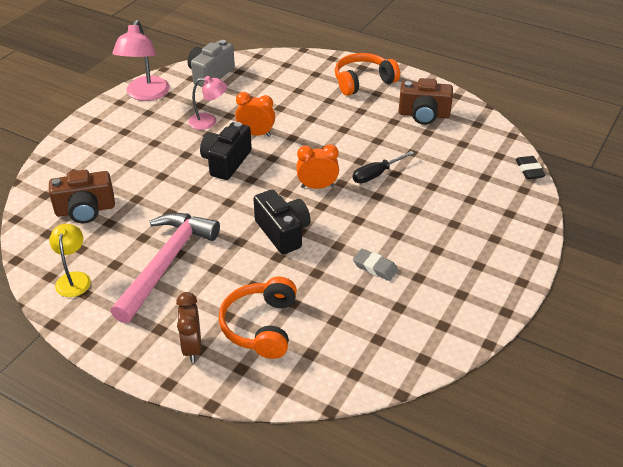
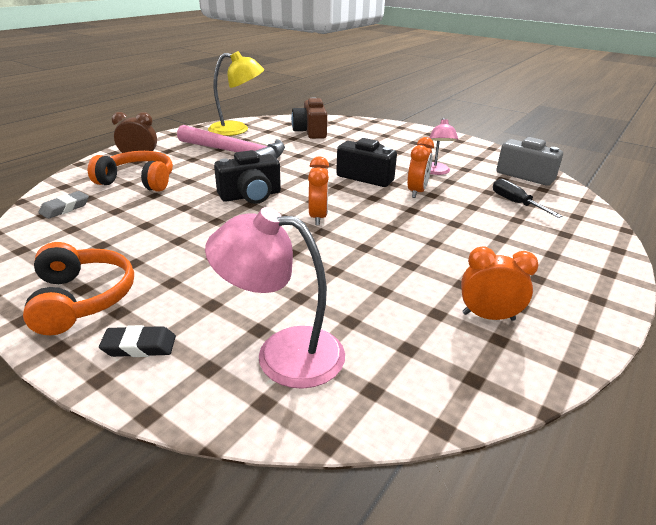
camera: 95 degrees right, 10 degrees down
(74, 278) = (237, 130): yellow lamp -> yellow lamp, size x1.61
(145, 94) = (475, 149): pink lamp -> pink lamp (282, 353)
(363, 82) = (564, 269): orange headphones -> orange headphones (81, 299)
(375, 267) = (169, 237): grey eraser -> grey eraser (65, 208)
(376, 174) = (333, 256): black screwdriver -> black screwdriver (516, 203)
(424, 115) = (488, 316): brown camera -> orange clock
(529, 170) = (320, 427): black eraser -> black eraser (139, 346)

